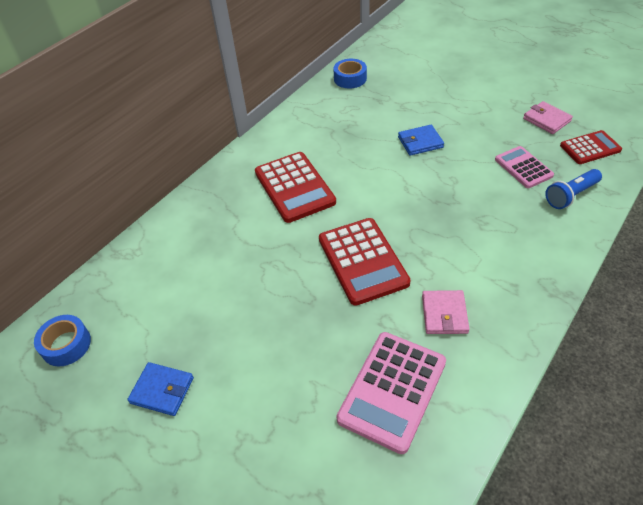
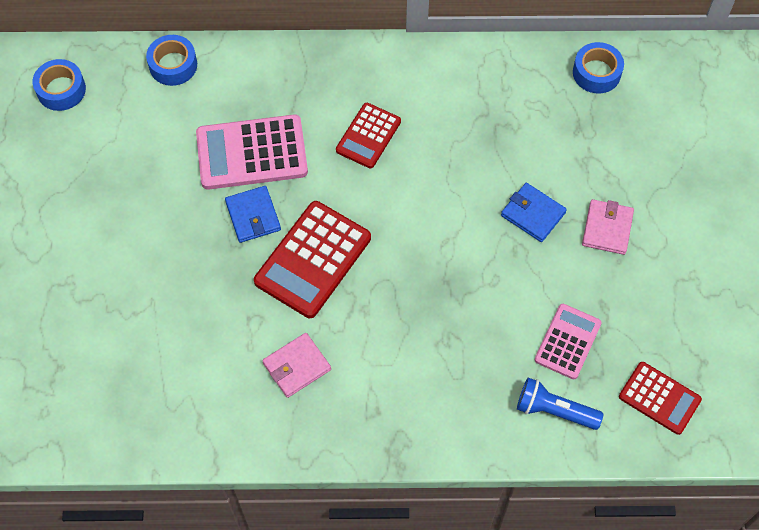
camera: 50 degrees right, 15 degrees up
(129, 262) = (173, 65): none -> blue tape
(162, 390) = (69, 194): blue wallet -> blue wallet (253, 216)
(294, 187) = (368, 136): red calculator -> red calculator, size x0.61
(392, 390) = (184, 367): pink calculator -> pink calculator (252, 153)
(546, 120) = (681, 328): pink wallet -> pink wallet (607, 228)

